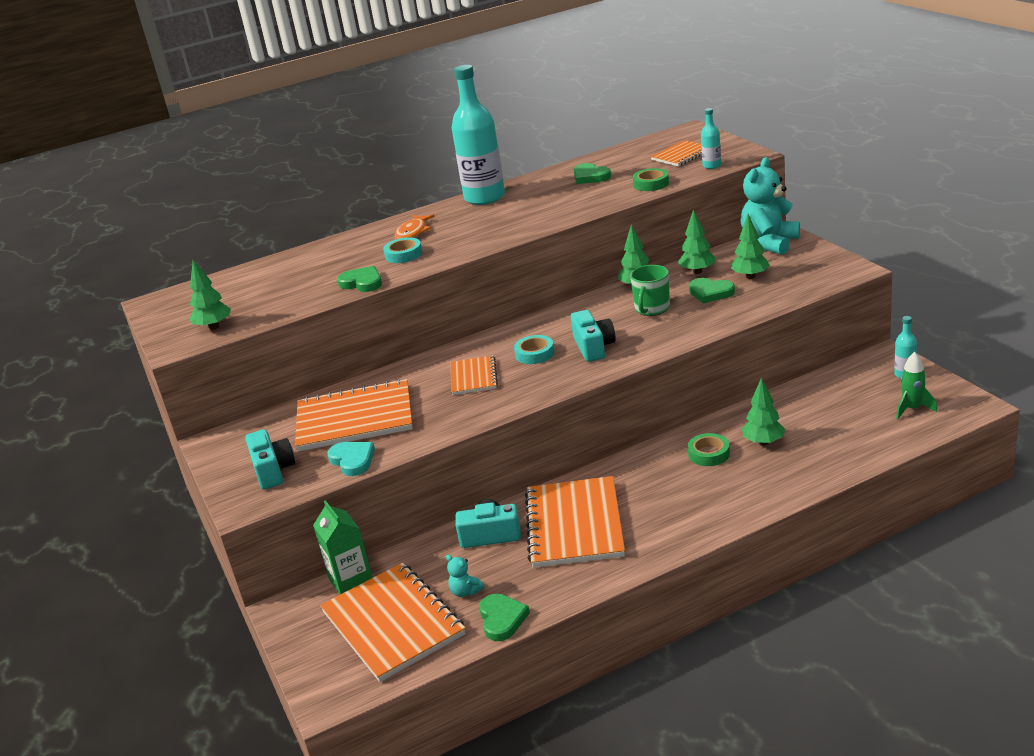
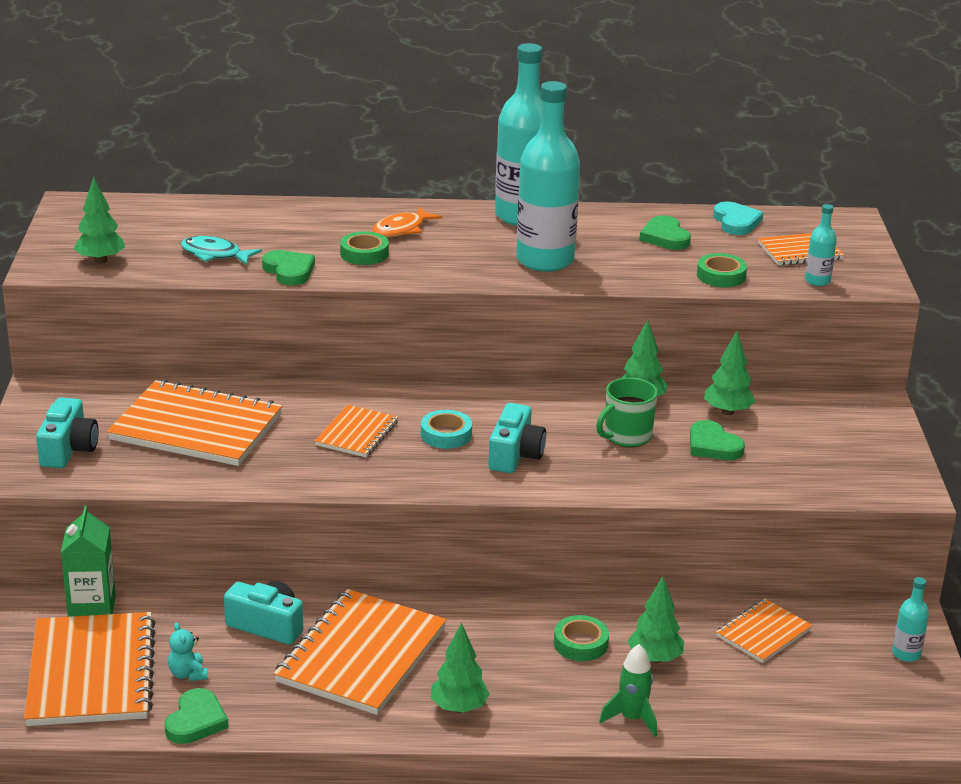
camera: 20 degrees right, 0 degrees up
(296, 293) = (215, 254): none -> turquoise fish
(353, 460) = (151, 474): turquoise heart -> turquoise heart (736, 222)
(403, 254) = (364, 253): turquoise tape -> green tape
(530, 215) = (545, 260): none -> turquoise bottle
(750, 276) = (781, 445): green tree -> green tree (459, 708)
(769, 243) = (851, 411): turquoise teddy bear -> none
(811, 399) = (763, 633): none -> orange notebook
(912, 409) = (868, 700): green rocket -> green rocket (632, 718)

